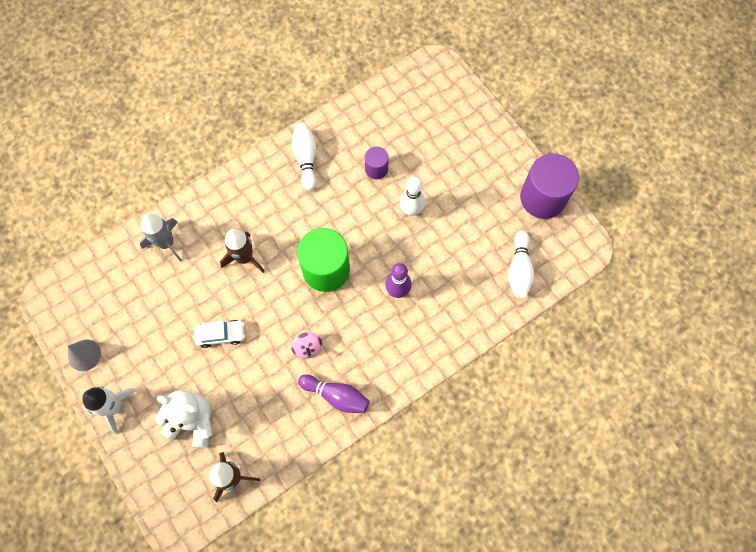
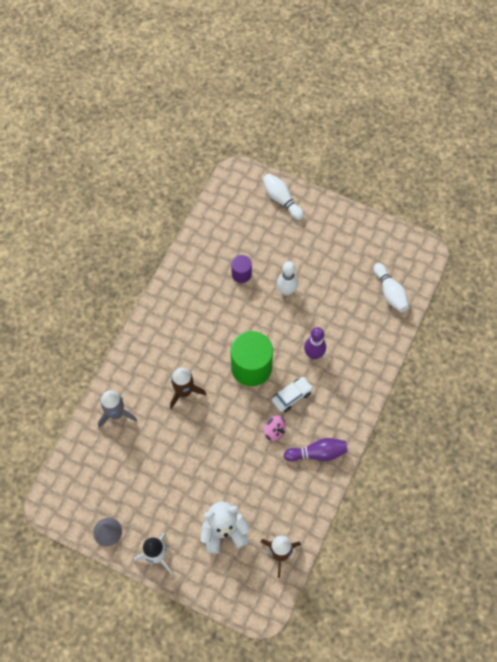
camera: 30 degrees left, 5 degrees down
(221, 335) = (203, 458): white car -> white car (292, 396)
(306, 159) = (183, 294): white bowling pin -> white bowling pin (281, 200)
(542, 198) = (375, 232): purple cylinder -> none

